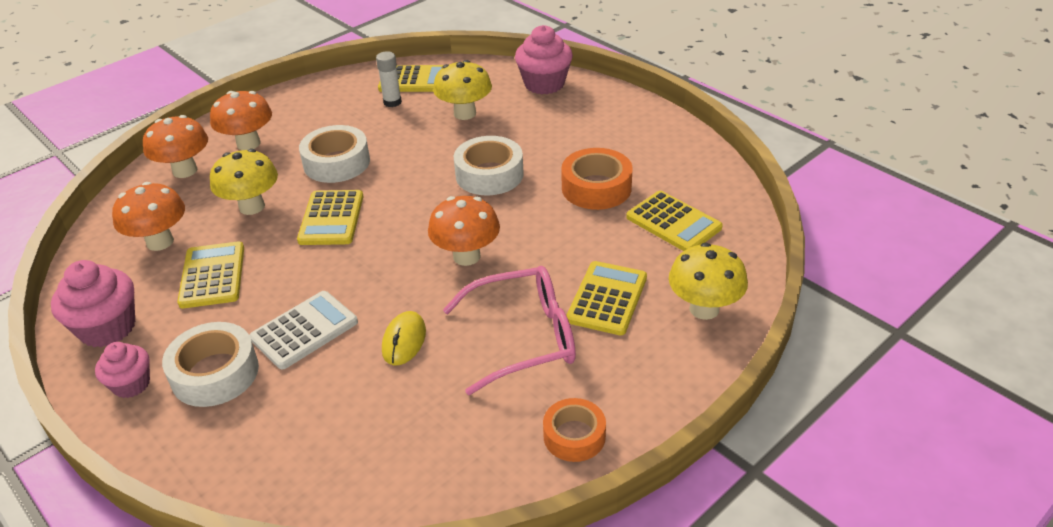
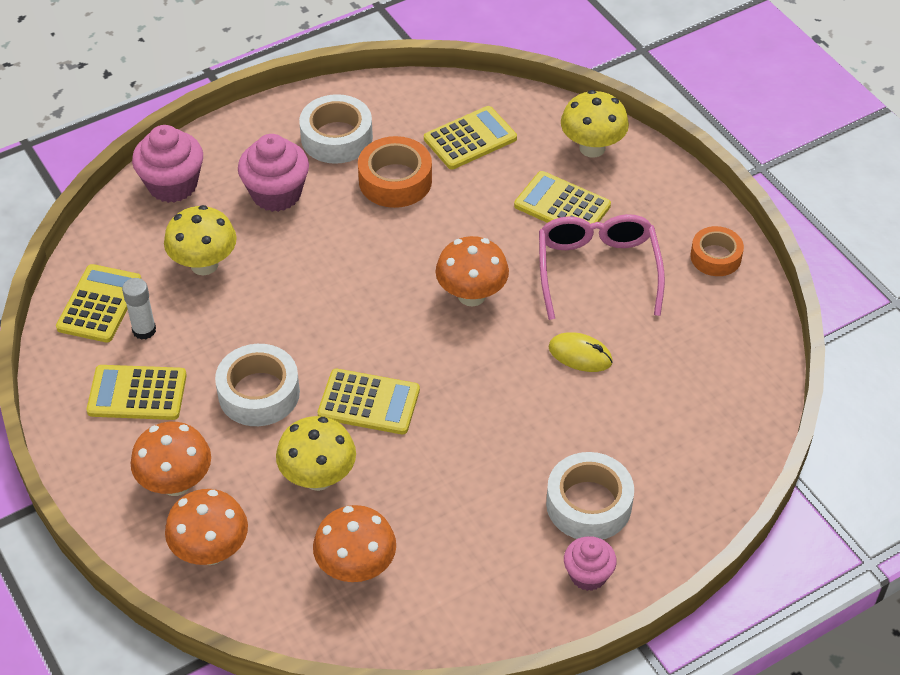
camera: 80 degrees left, 10 degrees up
(107, 328) = (496, 606): pink cupcake -> pink cupcake (276, 194)
(212, 275) = (436, 512): yellow calculator -> yellow calculator (137, 393)
(304, 330) = (545, 431): white calculator -> none
(489, 174) = (338, 259): white tape -> white tape (336, 137)

